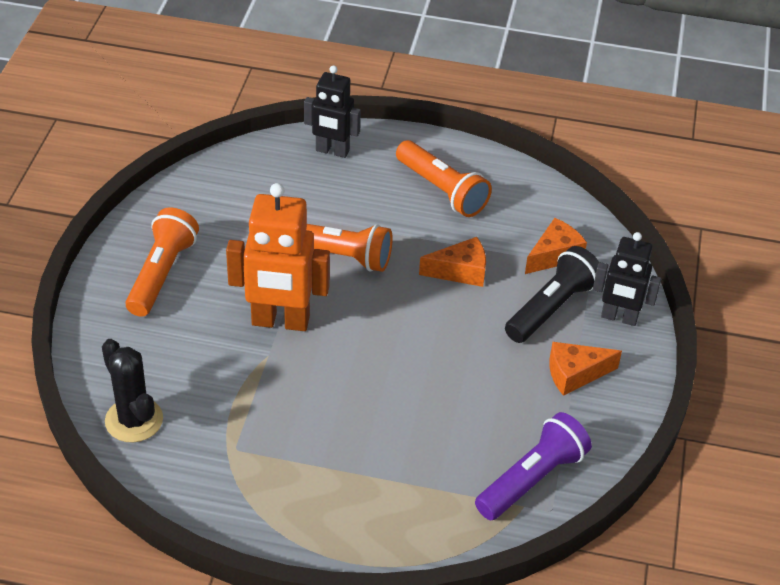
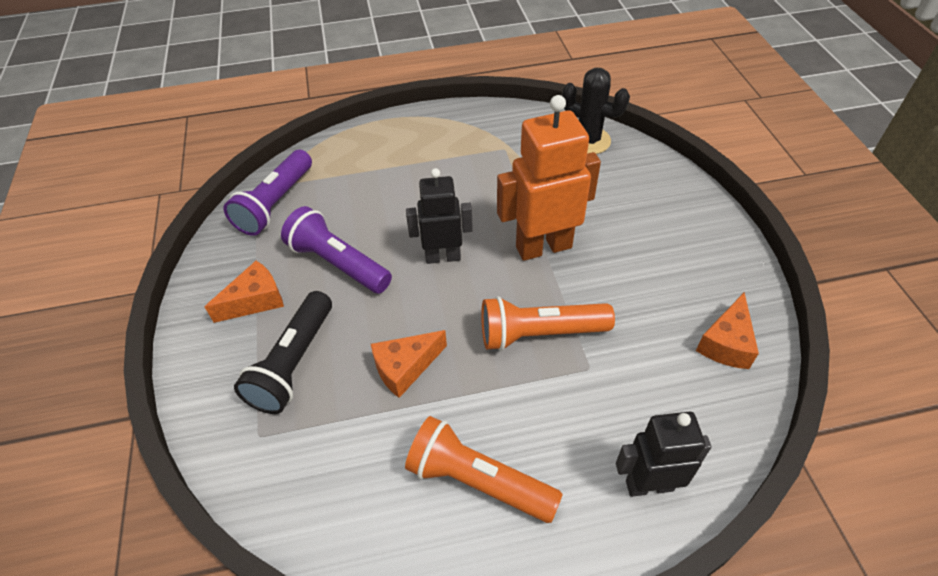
camera: 160 degrees right, 5 degrees up
(161, 274) = (678, 248): orange flashlight -> none
(484, 380) = (338, 264): none -> purple flashlight
(554, 255) = (306, 436): orange cheese -> orange cheese (726, 343)
(619, 317) = (217, 381): black robot -> black robot (443, 257)

